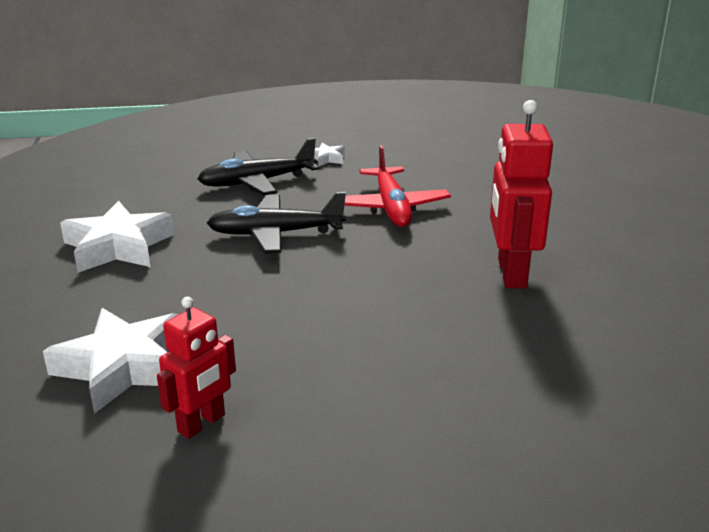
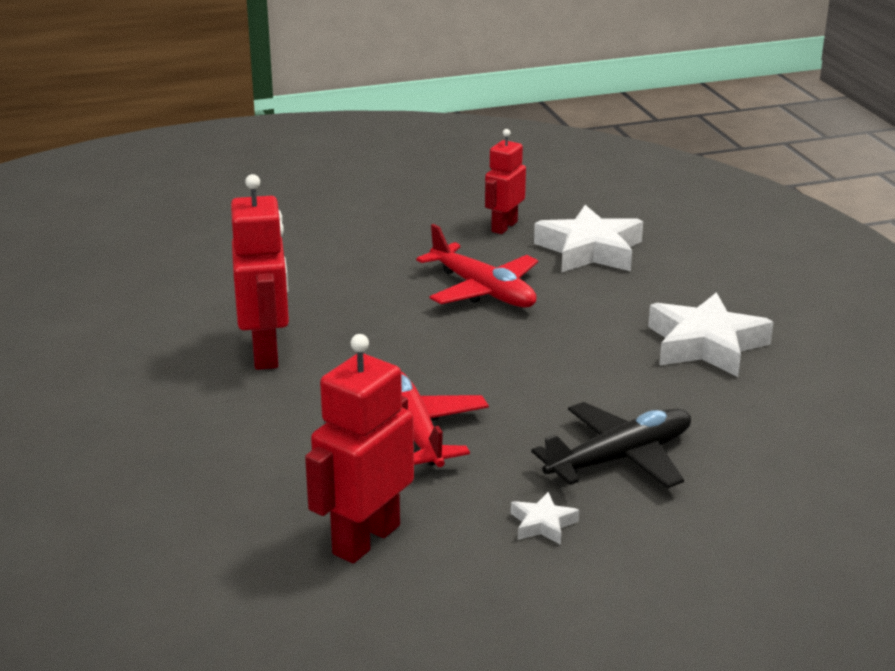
camera: 170 degrees right, 0 degrees up
(276, 234) = (541, 377): black plane -> none
(282, 322) = (482, 290): none -> red plane
(431, 160) = (365, 539): none -> red robot

